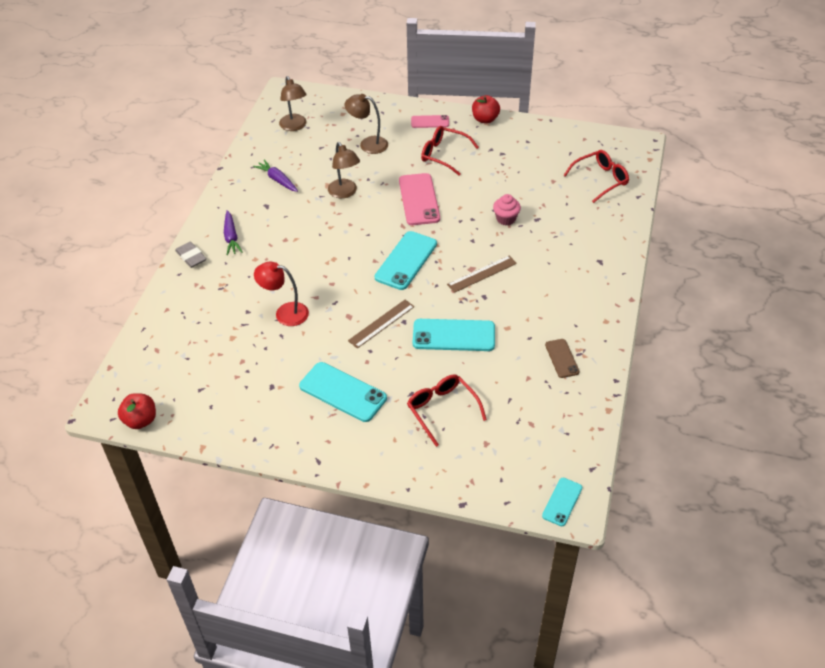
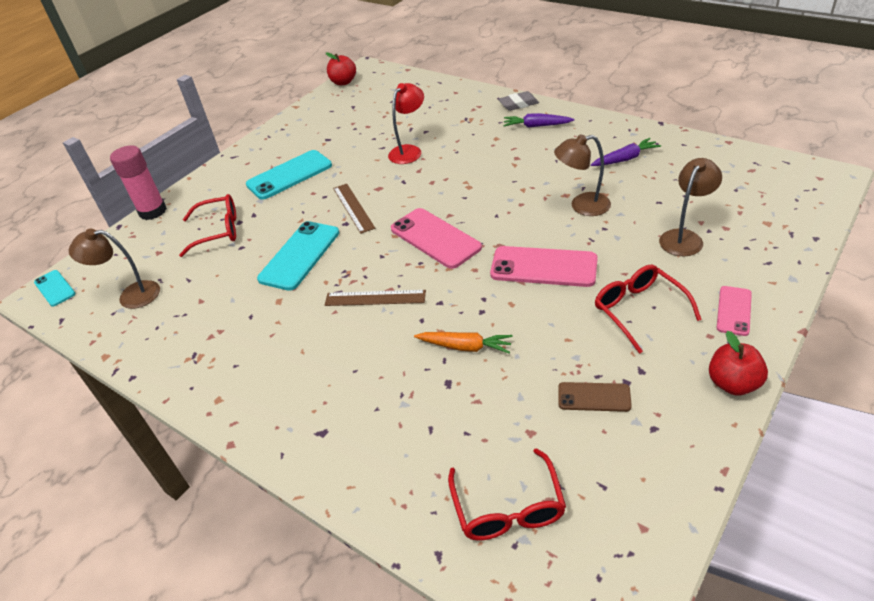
camera: 115 degrees right, 5 degrees down
(294, 126) = (739, 179): brown lamp -> brown lamp (131, 295)
(406, 260) = (435, 238): turquoise phone -> pink phone
(431, 485) = (153, 211): none -> pink glue stick
(444, 155) = (639, 311): red glasses -> red glasses turned 75 degrees counterclockwise
(482, 274) = (375, 298): brown ruler -> brown ruler turned 75 degrees counterclockwise
(506, 219) = (465, 347): pink cupcake -> orange carrot
(562, 358) = (200, 336): brown phone -> brown phone (594, 397)

